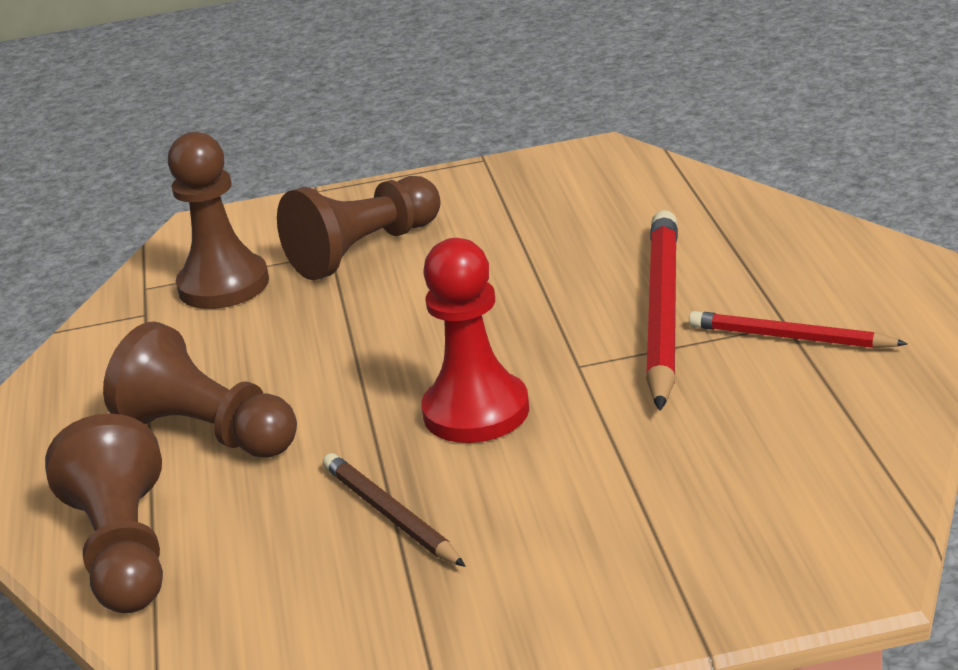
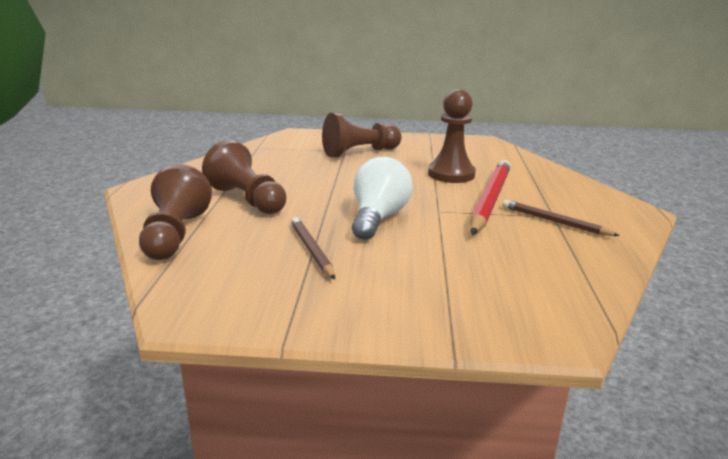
camera: 10 degrees right, 5 degrees down
(223, 285) = (291, 152): brown pawn -> brown pawn (451, 174)
(476, 412) = (378, 218): red pawn -> white light bulb
(790, 337) = (554, 221): red pencil -> brown pencil

